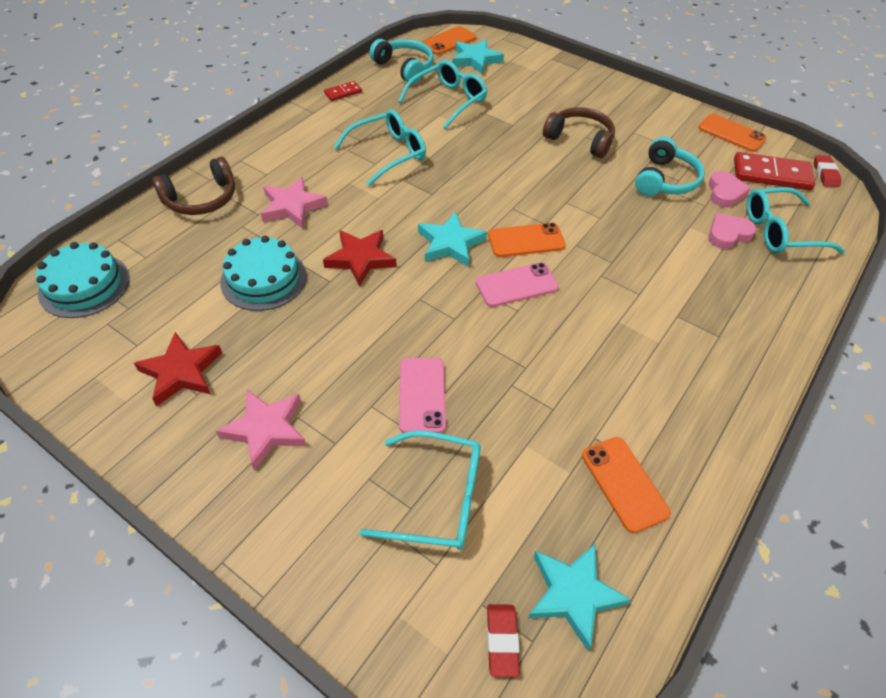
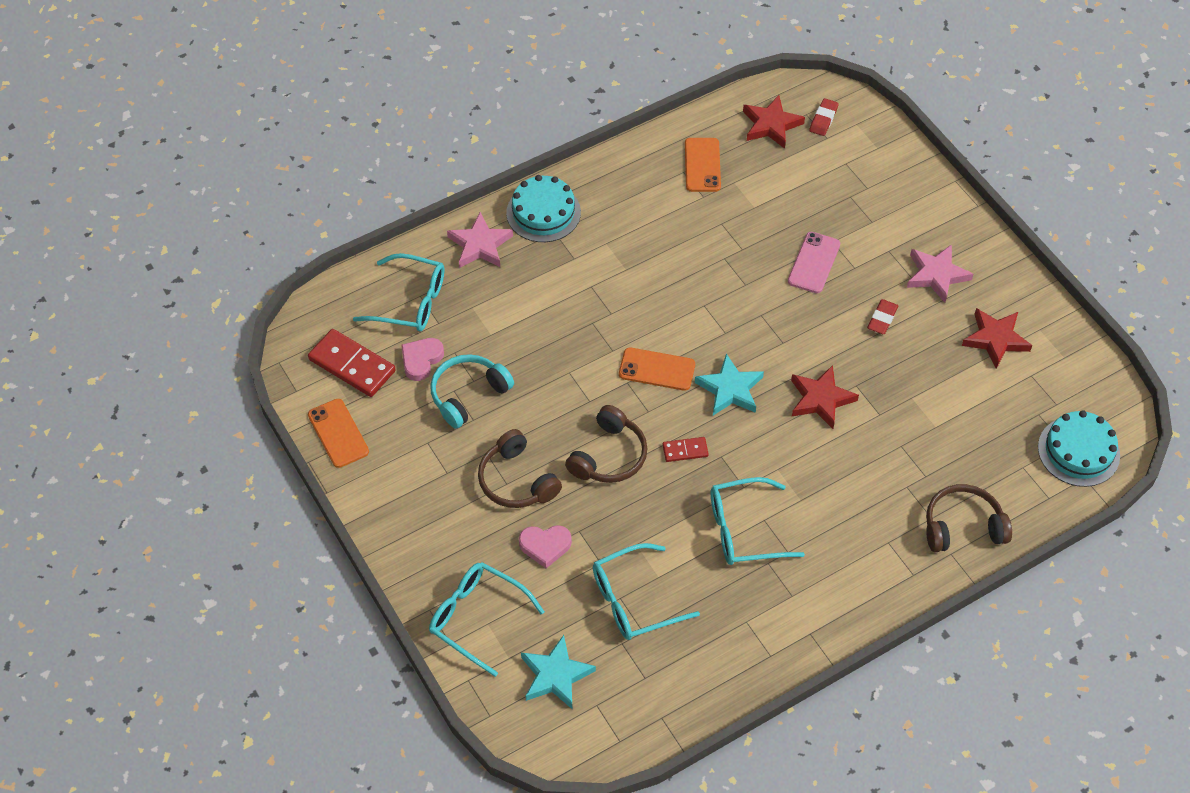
camera: 155 degrees left, 5 degrees up
(263, 279) = (915, 406): turquoise cake -> turquoise cake (543, 212)
(292, 206) = (870, 485): pink star -> pink star (480, 245)
(343, 93) = (761, 661): red domino -> red domino (685, 450)
(404, 68) = (660, 689): turquoise headphones -> none
(437, 498) = (830, 196): turquoise glasses -> turquoise glasses (477, 618)
(448, 41) = (571, 734): orange phone -> none
(517, 285) = (692, 327): pink phone -> none
(523, 171) = (609, 456): none -> brown headphones
(573, 594) = (771, 125): turquoise star -> red star
(728, 234) = (462, 315): pink heart -> pink heart (545, 546)
(825, 173) = (295, 348): red eraser -> red eraser (882, 319)

